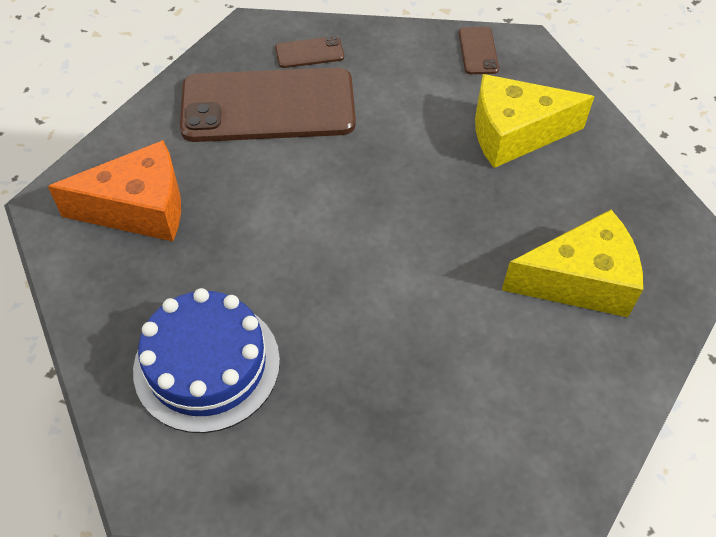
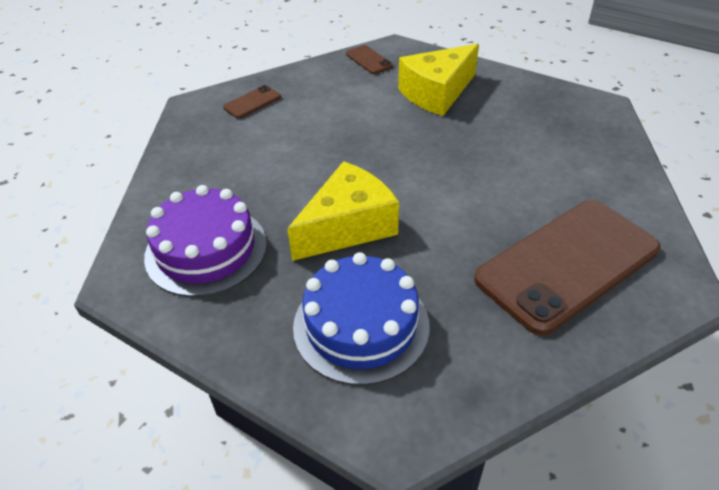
camera: 30 degrees left, 10 degrees down
(139, 209) = (206, 250): orange cheese -> purple cake
(268, 106) = (251, 144): brown phone -> brown phone (567, 264)
(579, 281) = (557, 152): yellow cheese -> yellow cheese (348, 226)

